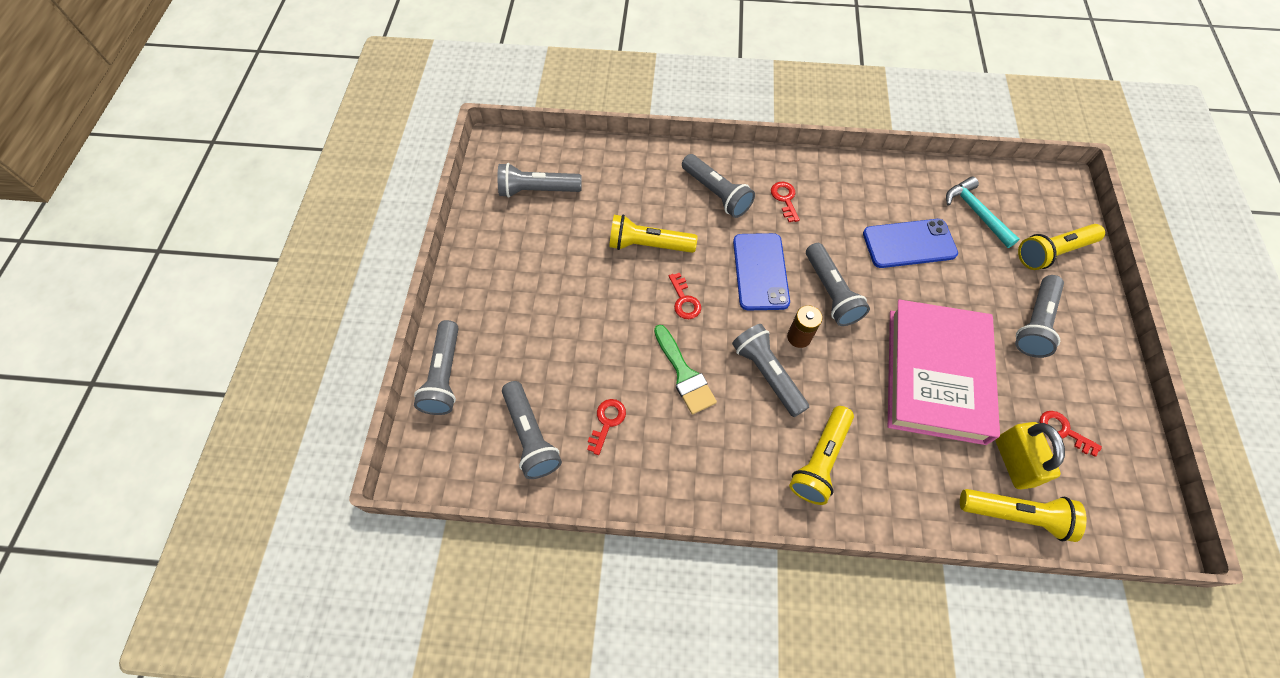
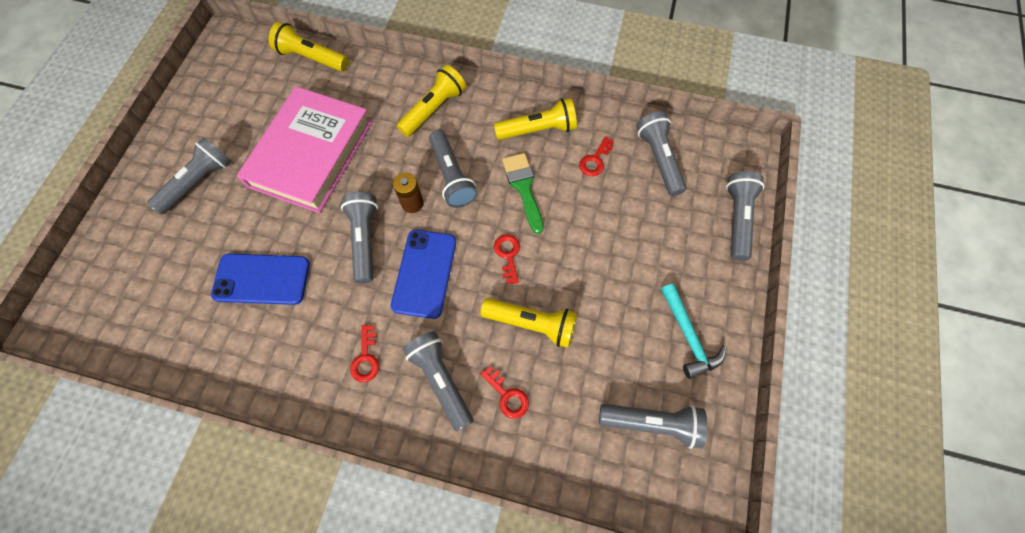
camera: 170 degrees left, 5 degrees up
(976, 212) = (170, 304): turquoise hammer -> turquoise hammer (688, 336)
(1014, 462) = (290, 87): yellow padlock -> none
(1053, 252) = (128, 246): yellow flashlight -> yellow flashlight (537, 130)
(1063, 431) = (239, 100): red key -> red key (507, 395)

